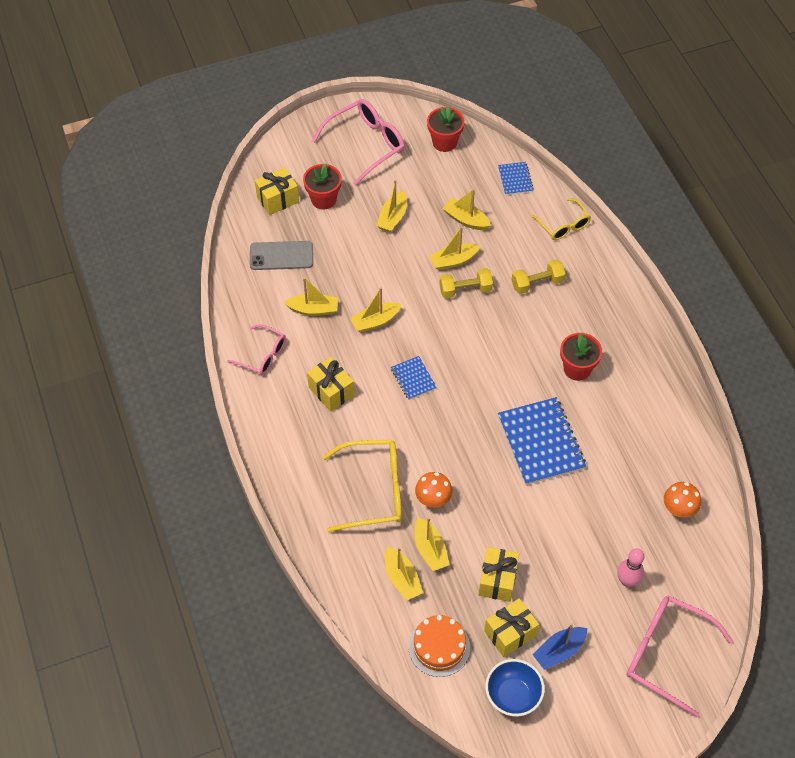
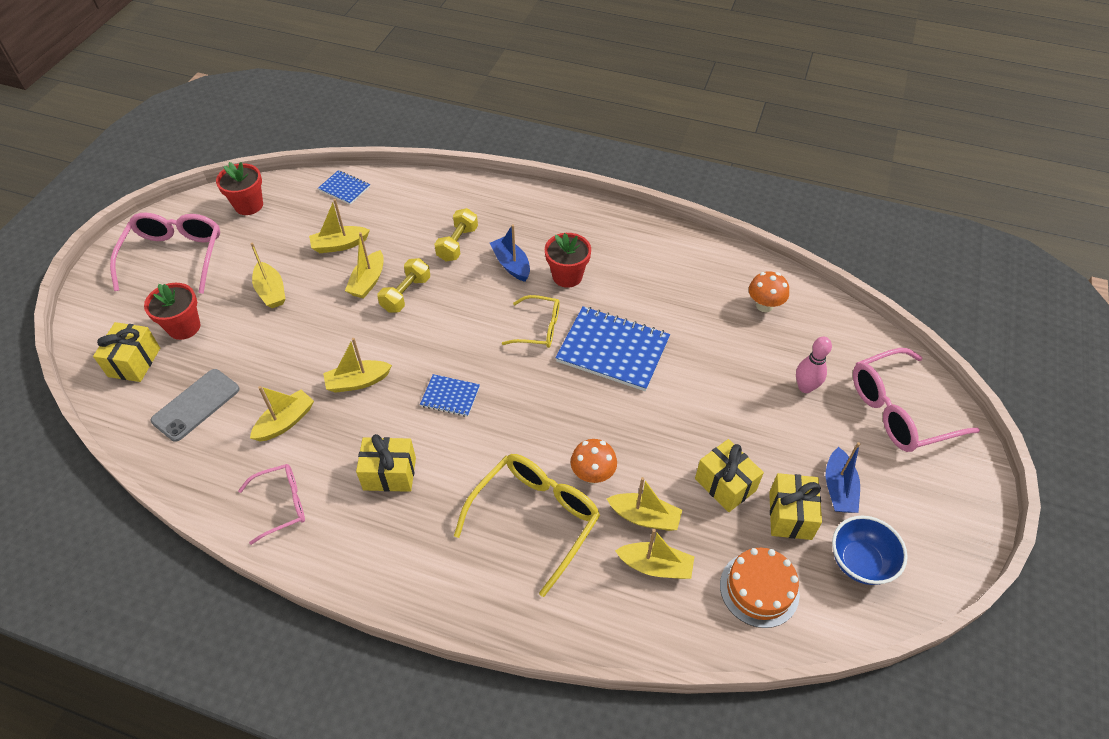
camera: 50 degrees left, 5 degrees down
(375, 321) = (358, 382): yellow boat -> yellow boat turned 60 degrees clockwise
(552, 328) = (511, 264): none -> blue boat
(563, 225) = (424, 191): yellow glasses -> yellow glasses (538, 328)

